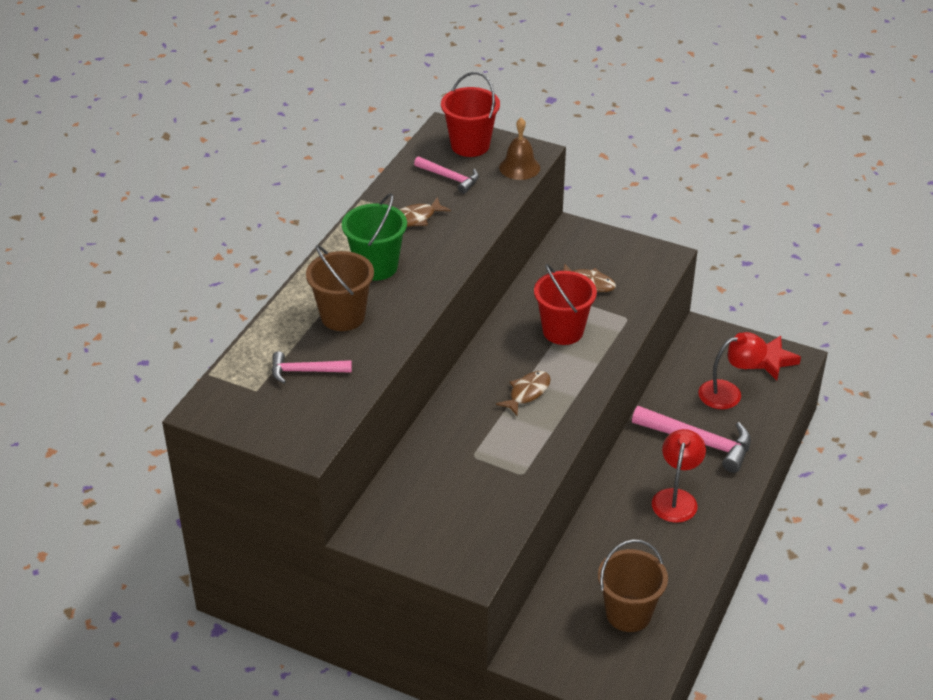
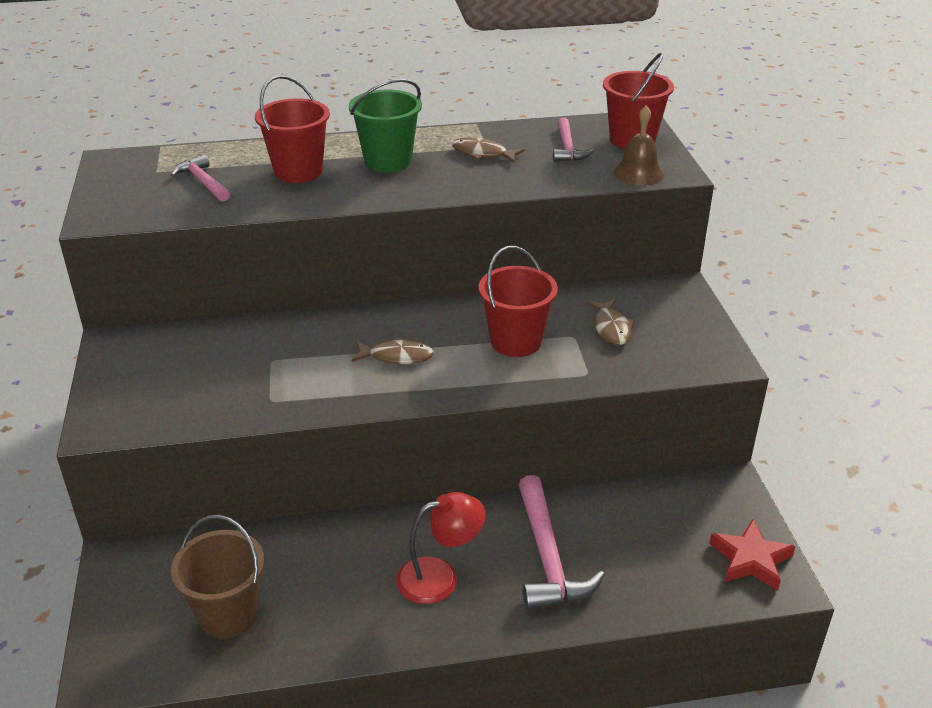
camera: 55 degrees right, 5 degrees down
(343, 316) = (298, 171): brown bucket -> red bucket
(728, 393) = (655, 548): red lamp -> none

